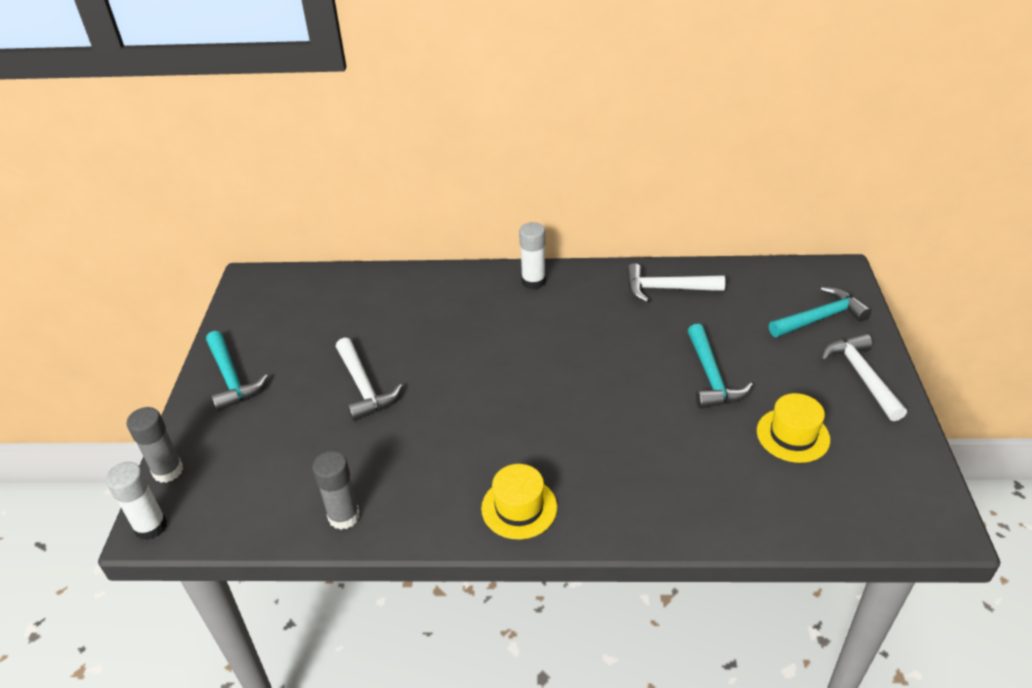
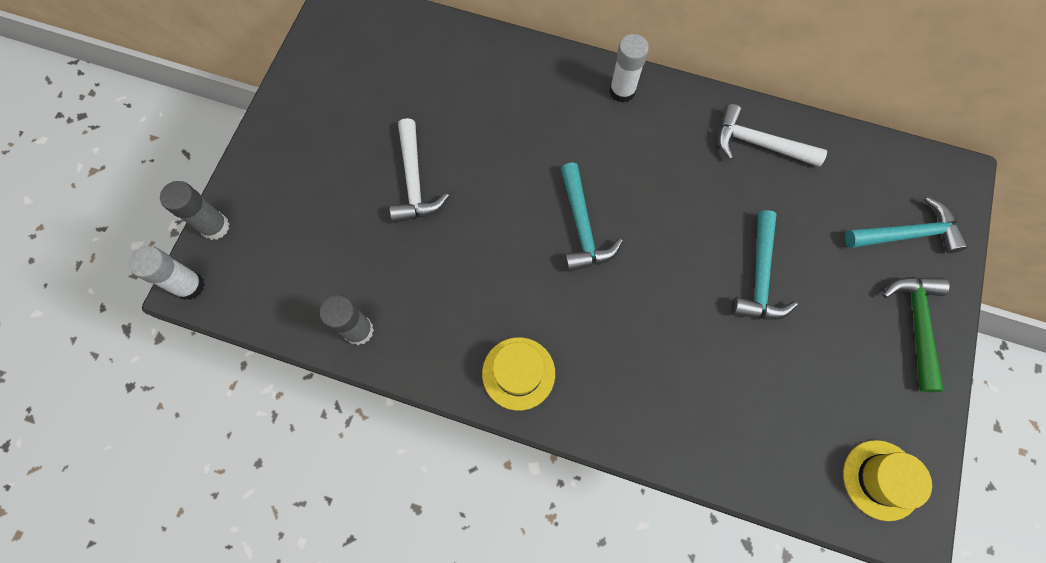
camera: 15 degrees right, 30 degrees up
(231, 378) = (293, 131): turquoise hammer -> turquoise hammer (582, 227)
(793, 435) = (812, 375): yellow hat -> yellow hat (881, 479)
(861, 376) = (916, 324): white hammer -> green hammer

